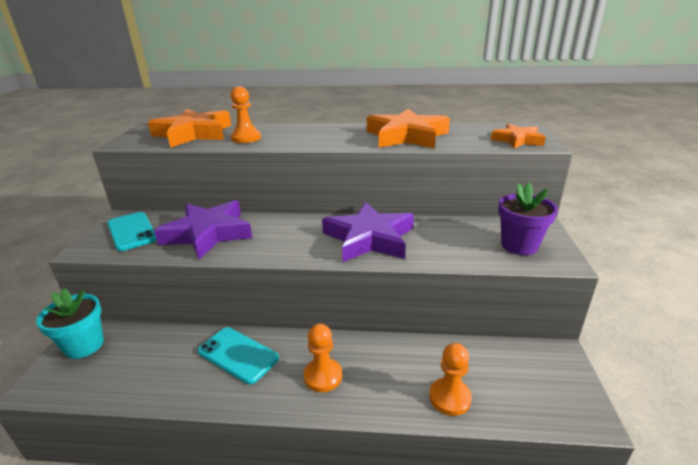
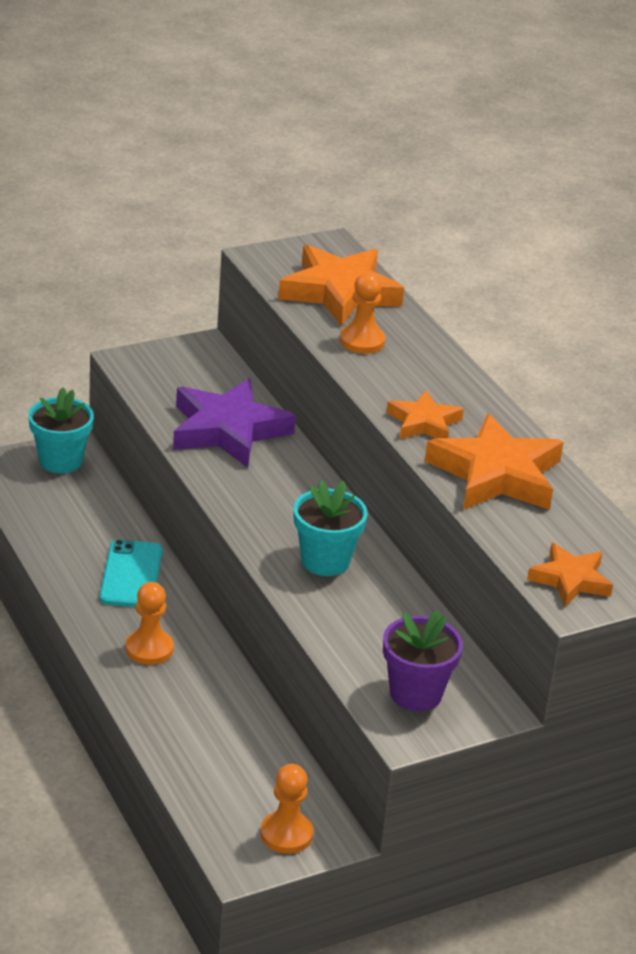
camera: 55 degrees right, 5 degrees up
(132, 231) = (184, 372): turquoise phone -> none
(341, 140) = (424, 423): none -> orange star
(369, 238) = (325, 561): purple star -> turquoise flower pot
(449, 398) = (189, 752): orange pawn -> orange pawn (286, 834)

